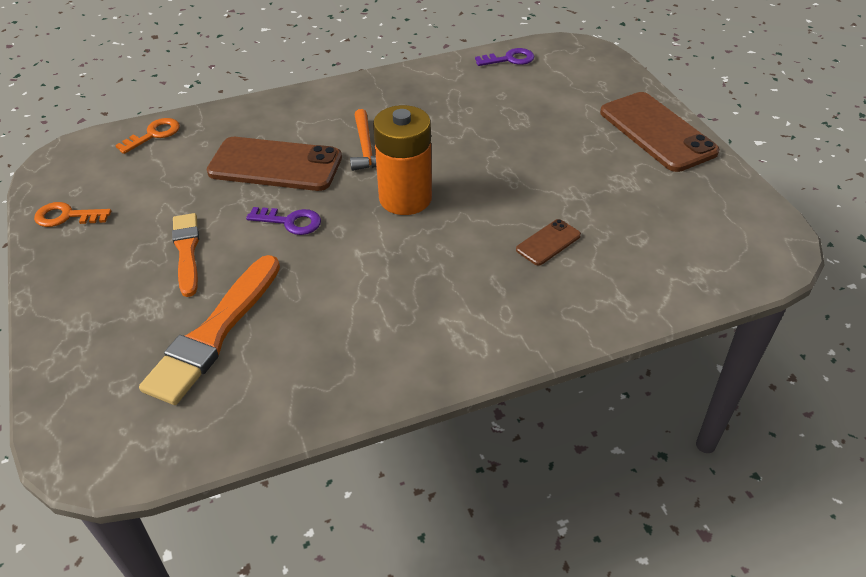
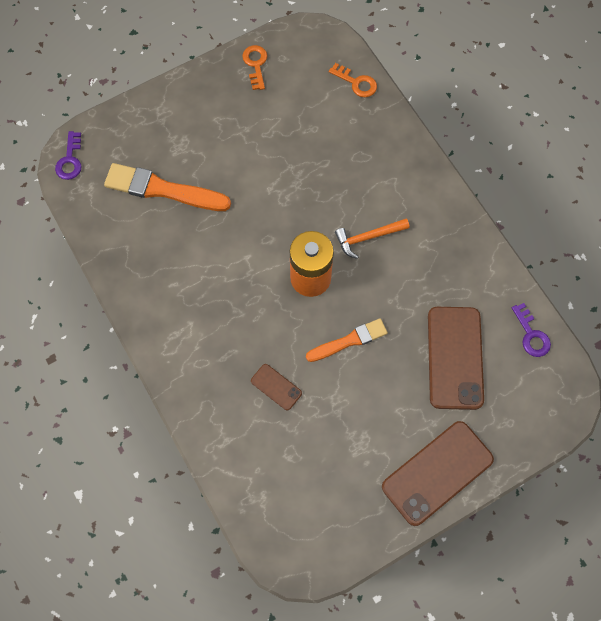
camera: 80 degrees right, 25 degrees up
(187, 252) = (232, 149): orange brush -> orange brush (349, 341)
(275, 165) = (334, 177): brown phone -> brown phone (455, 357)
(290, 222) = (271, 205): purple key -> purple key (70, 160)

